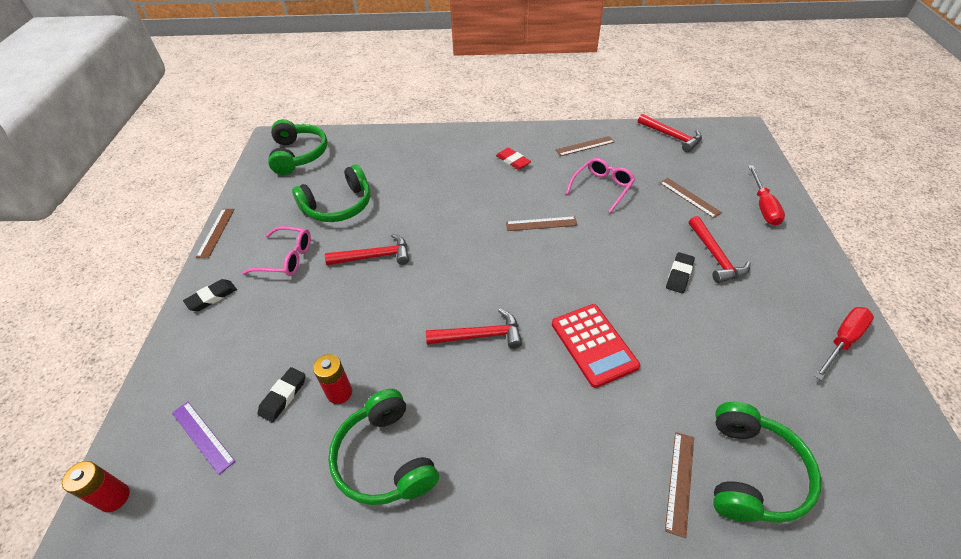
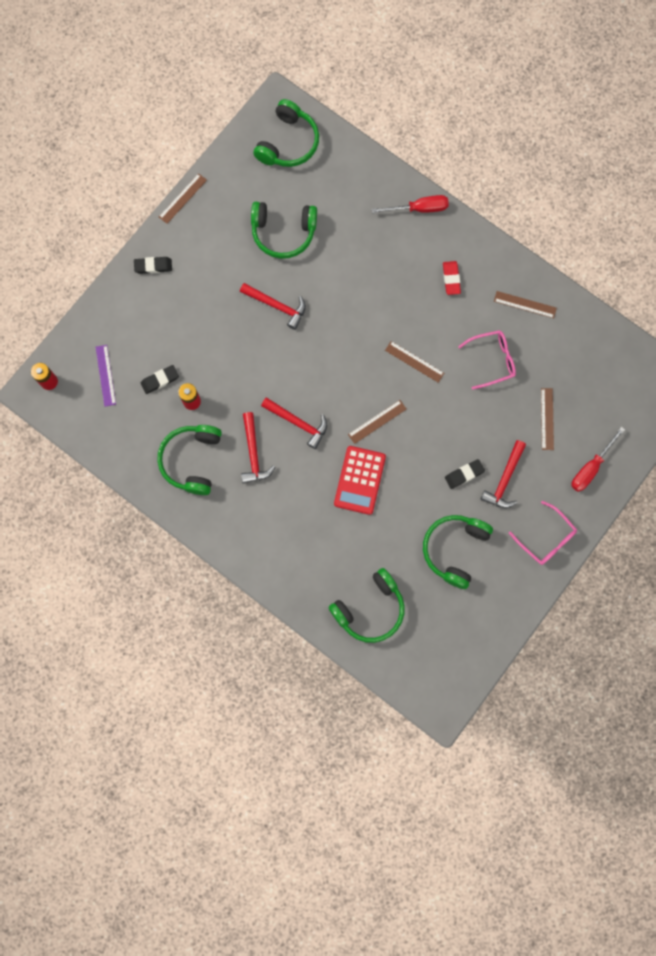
camera: 35 degrees right, 30 degrees up
(286, 258) = (218, 263): pink glasses -> pink glasses (546, 538)
(671, 136) = (608, 347): red hammer -> red hammer (253, 453)
(680, 481) = (329, 585): brown ruler -> brown ruler (377, 421)
(751, 342) = (454, 549): none -> green headphones
(842, 341) = (509, 590): red screwdriver -> red screwdriver (419, 208)

